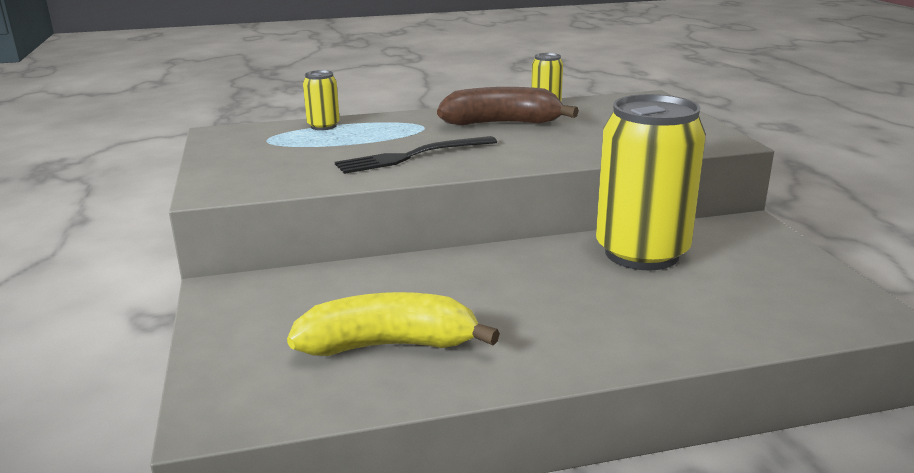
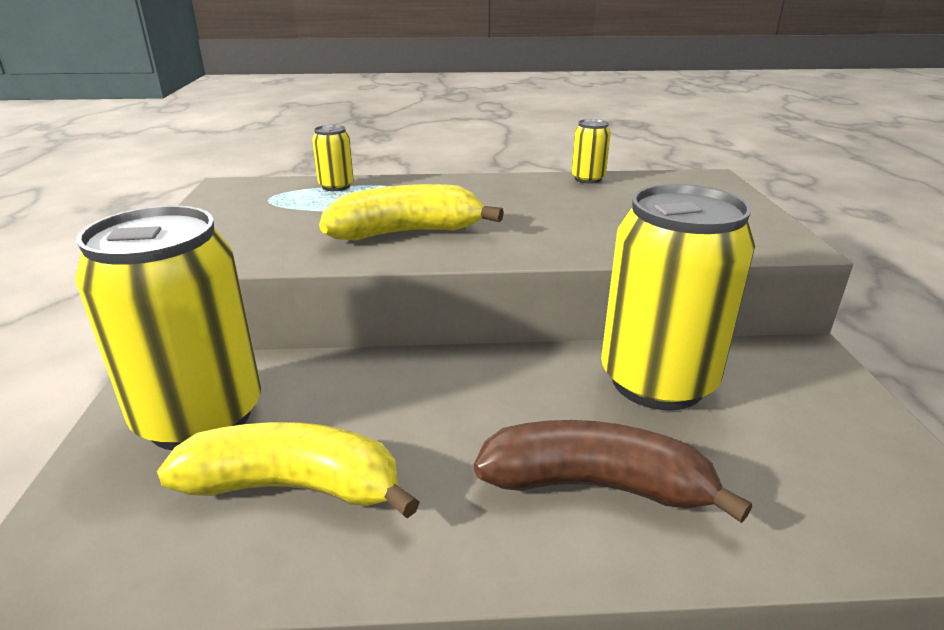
camera: 10 degrees right, 5 degrees up
(282, 313) = (200, 417): none -> yellow can
(412, 156) = (407, 232): black fork -> yellow banana
(502, 123) = (529, 198): brown banana -> brown banana (597, 485)

